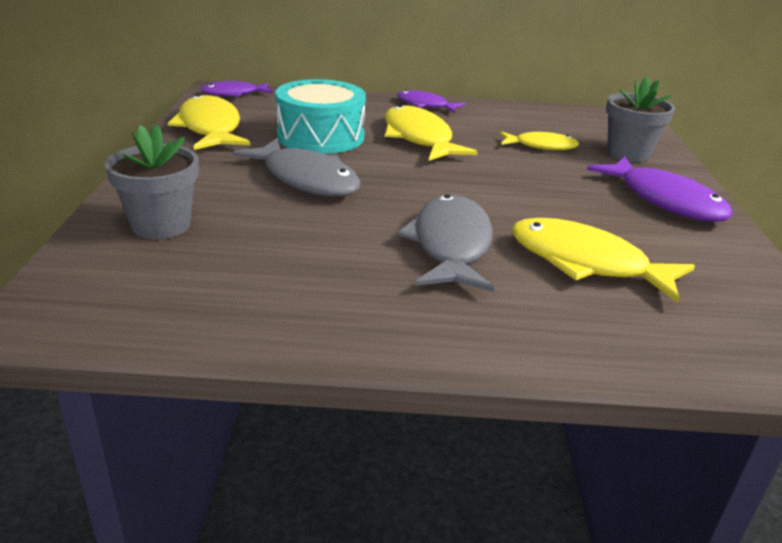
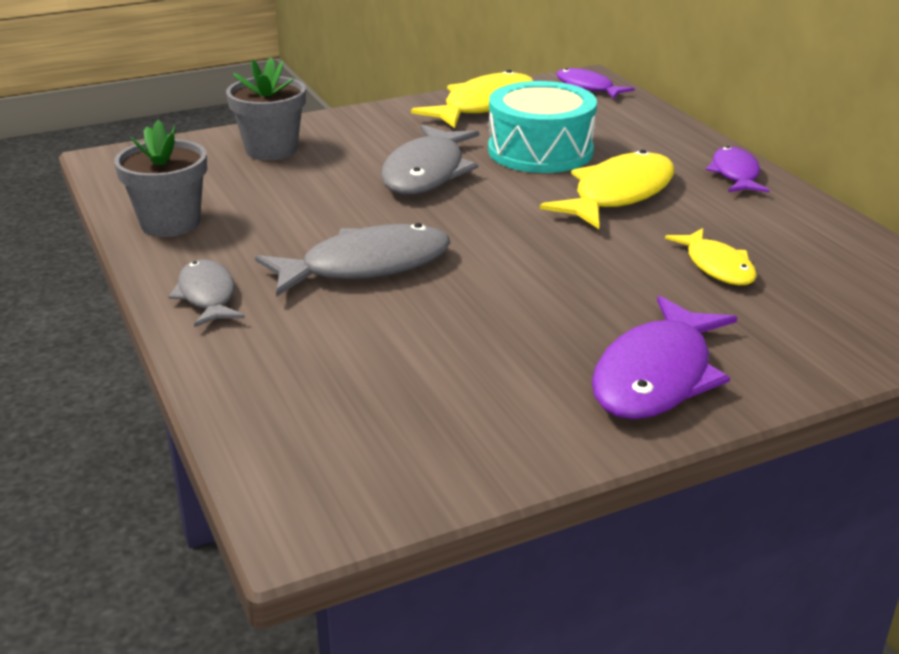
camera: 65 degrees right, 0 degrees up
(446, 331) = (207, 296): none -> grey fish
(585, 263) = (405, 342): yellow fish -> none
(628, 153) = (797, 330): grey flower pot -> grey flower pot (170, 223)

